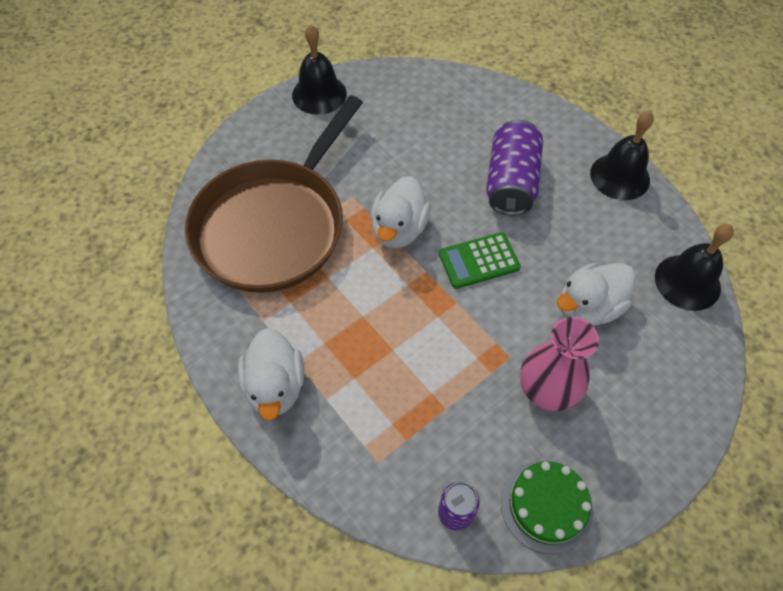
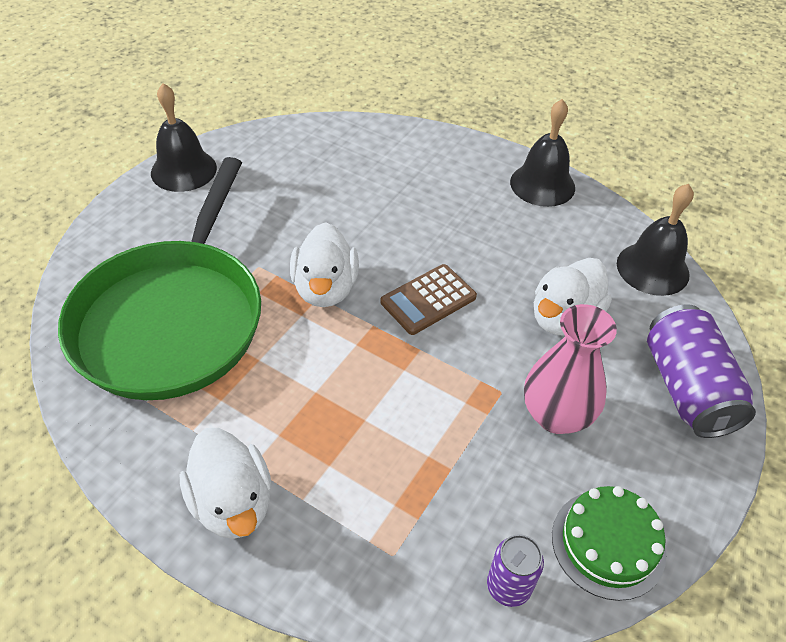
camera: 20 degrees left, 10 degrees down
(274, 226) = (172, 319): brown pan -> green pan
(479, 261) = (428, 300): green calculator -> brown calculator
(511, 182) = (432, 214): purple can -> purple can (687, 388)

